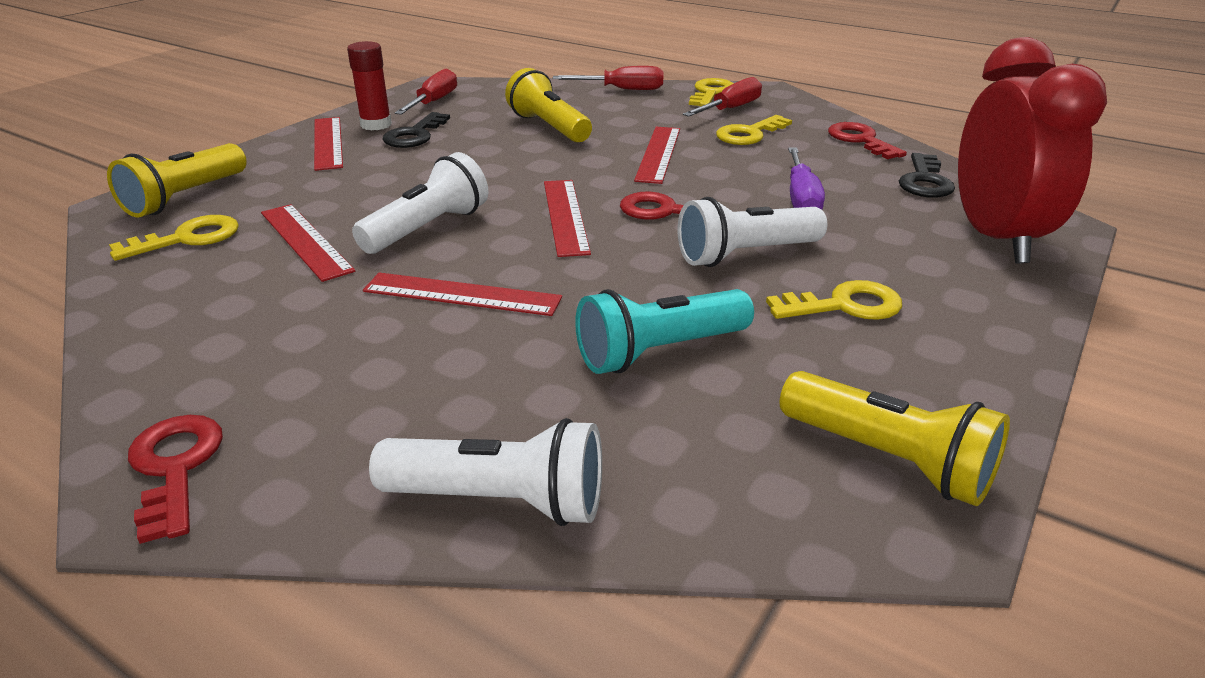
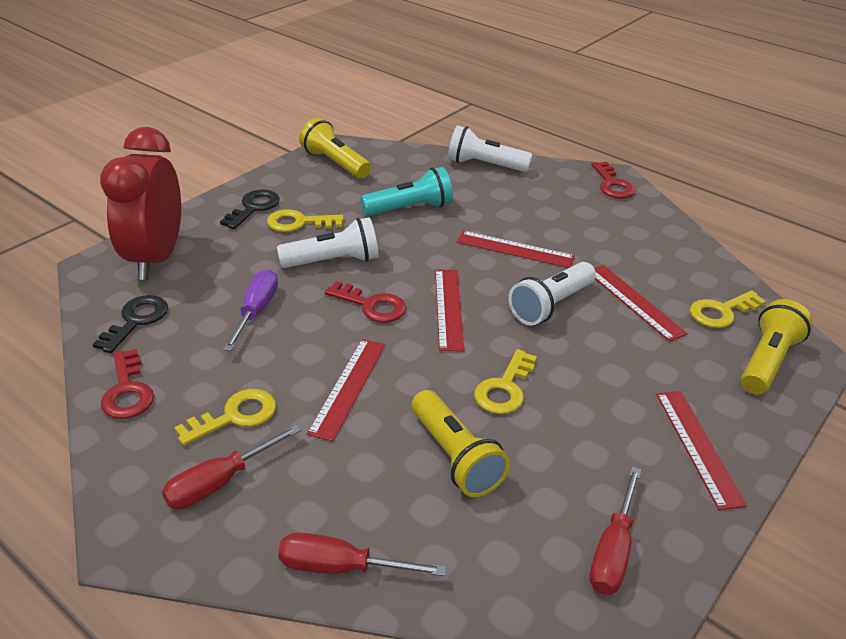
camera: 175 degrees left, 5 degrees up
(376, 125) = (664, 486): red glue stick -> none
(415, 135) = (607, 454): black key -> black key (253, 208)
(711, 93) = (217, 538): yellow key -> yellow key (505, 388)

